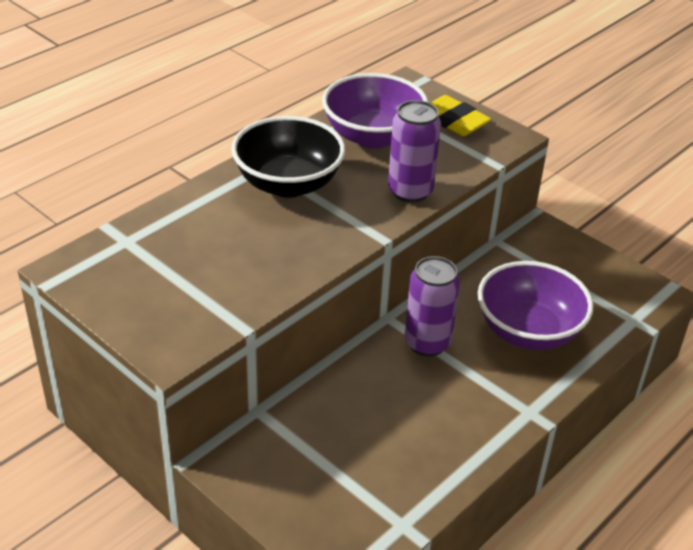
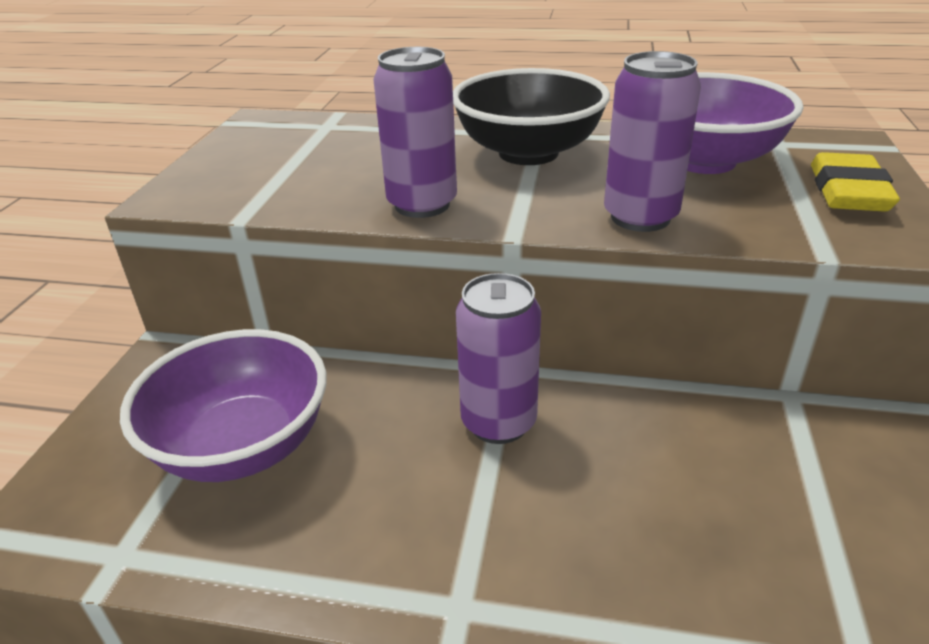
camera: 60 degrees right, 5 degrees down
(311, 253) = (422, 204): none -> purple can
(528, 331) = (644, 519): purple bowl -> purple bowl (243, 445)

